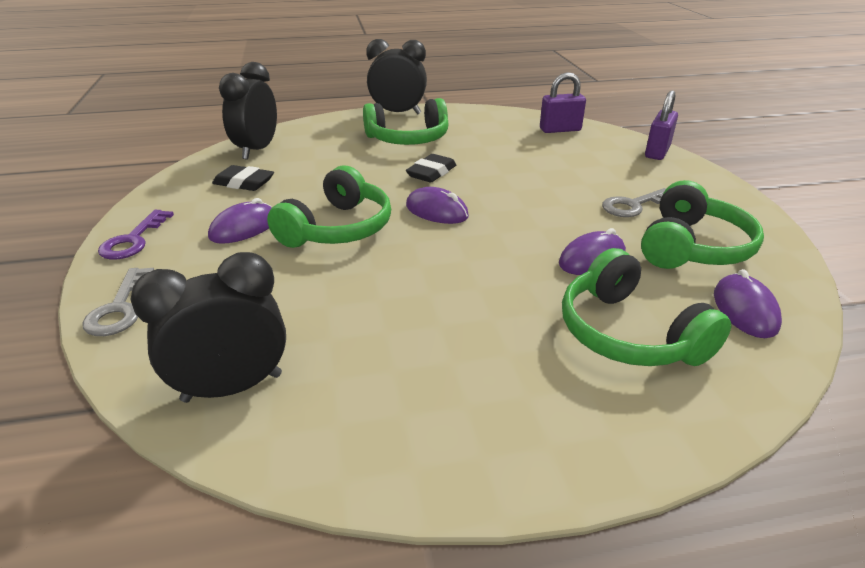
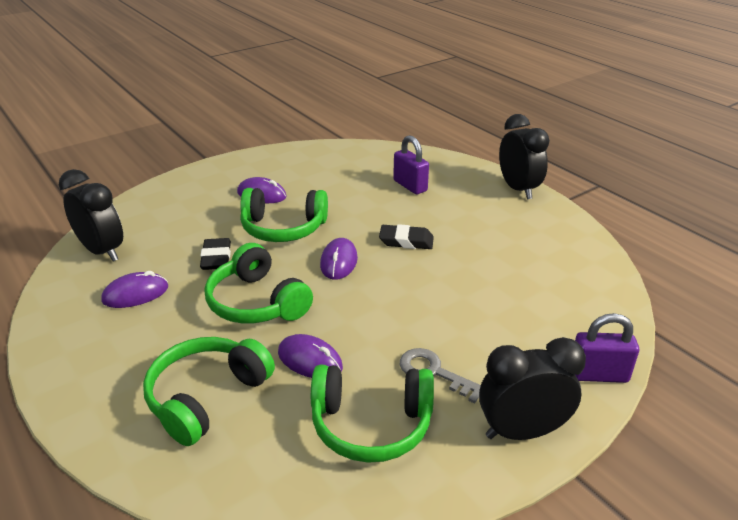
camera: 65 degrees right, 0 degrees up
(119, 308) = (157, 192): grey key -> none
(133, 240) = (226, 167): purple key -> none
(244, 183) = (322, 172): black eraser -> black eraser (216, 258)
(257, 150) = (378, 157): black clock -> black clock (522, 432)
(408, 139) = (465, 211): green headphones -> green headphones (257, 302)
(560, 130) = (586, 291): purple padlock -> purple padlock (410, 186)
(745, 310) = (271, 469): purple mouse -> purple mouse (135, 294)

